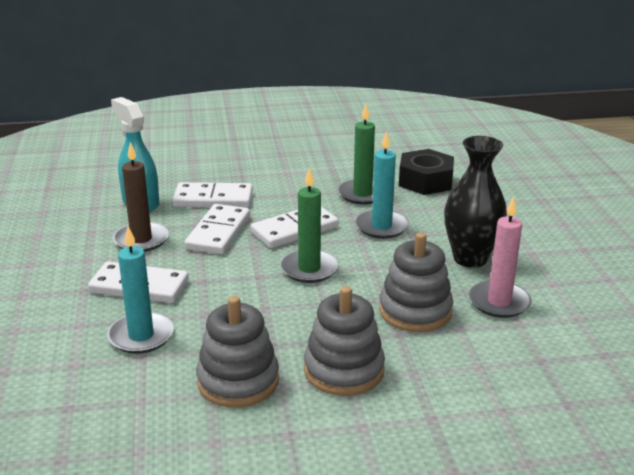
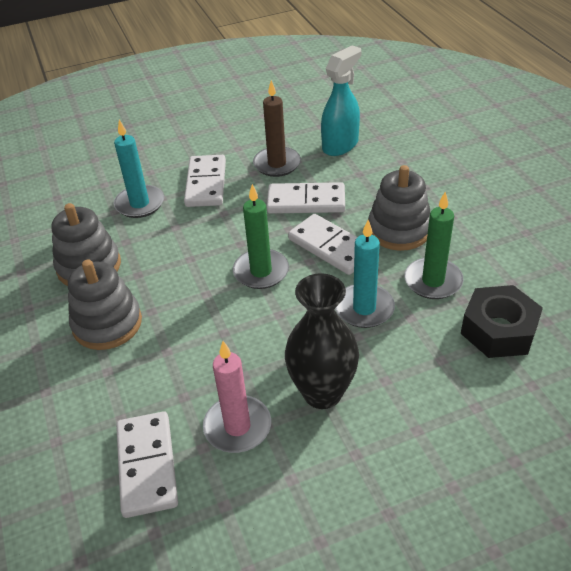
camera: 80 degrees right, 15 degrees up
(213, 199) = (368, 182): white domino -> white domino (147, 465)
(415, 311) = (205, 358): grey stacking toy -> grey stacking toy (399, 230)

